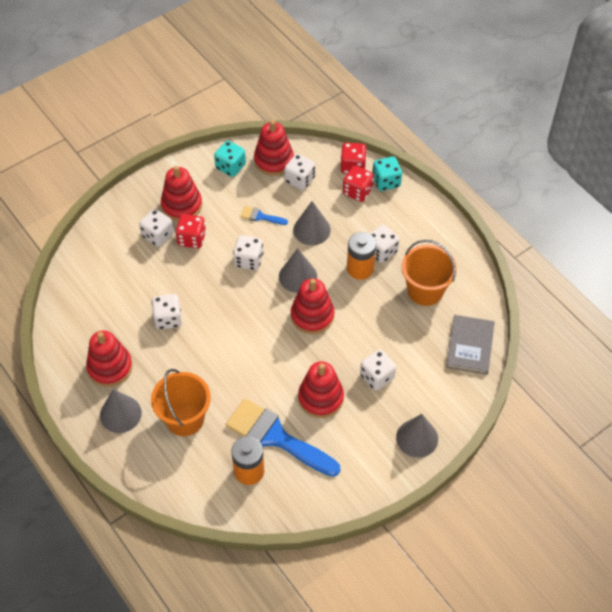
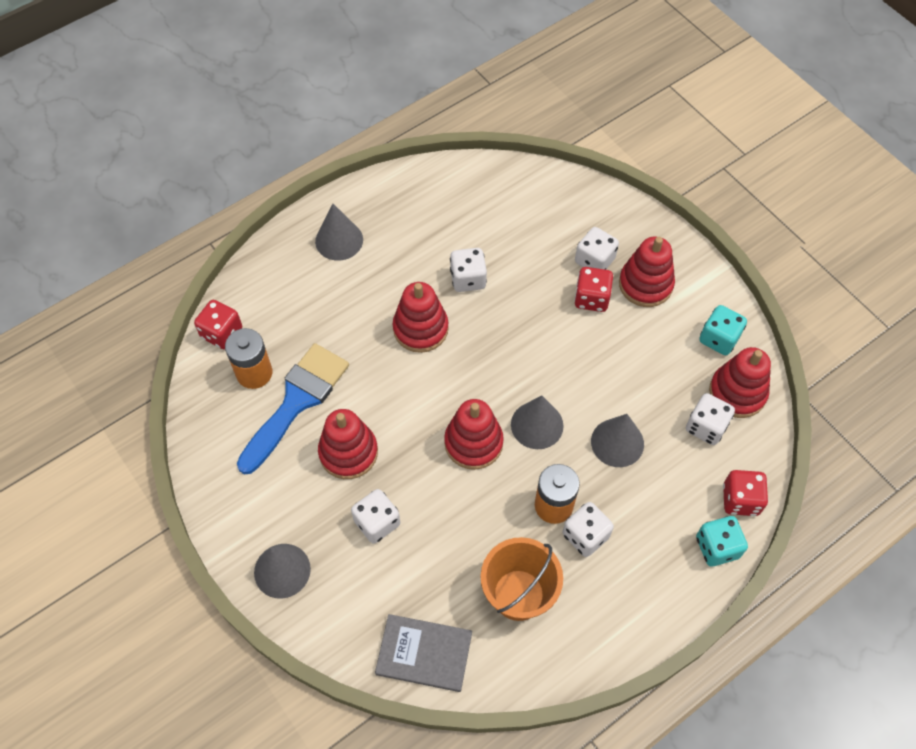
camera: 90 degrees right, 5 degrees up
(110, 367) = (400, 225): red stacking toy -> red stacking toy (420, 329)
(185, 419) = (328, 304): orange bucket -> none
(248, 260) = (560, 365): white dice -> none
(260, 216) = (635, 377): blue brush -> none
(357, 191) = (693, 505): red dice -> red dice (222, 333)

